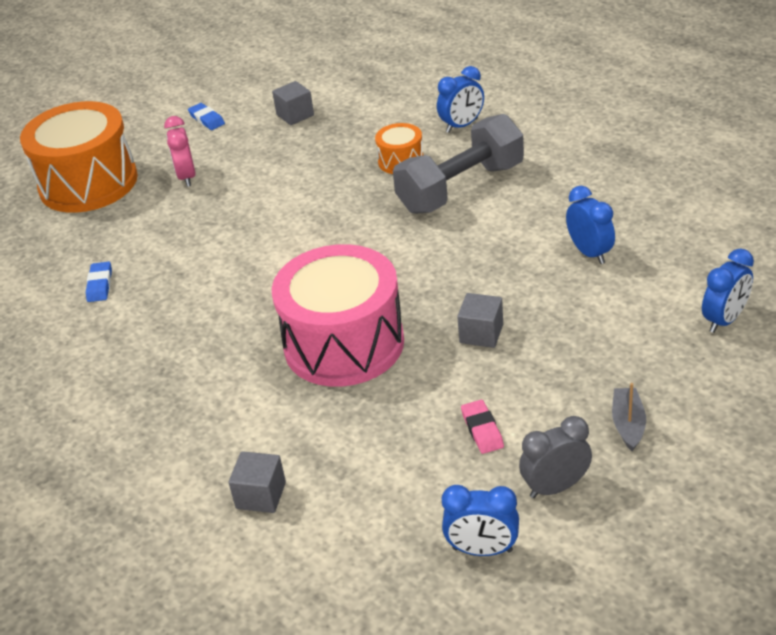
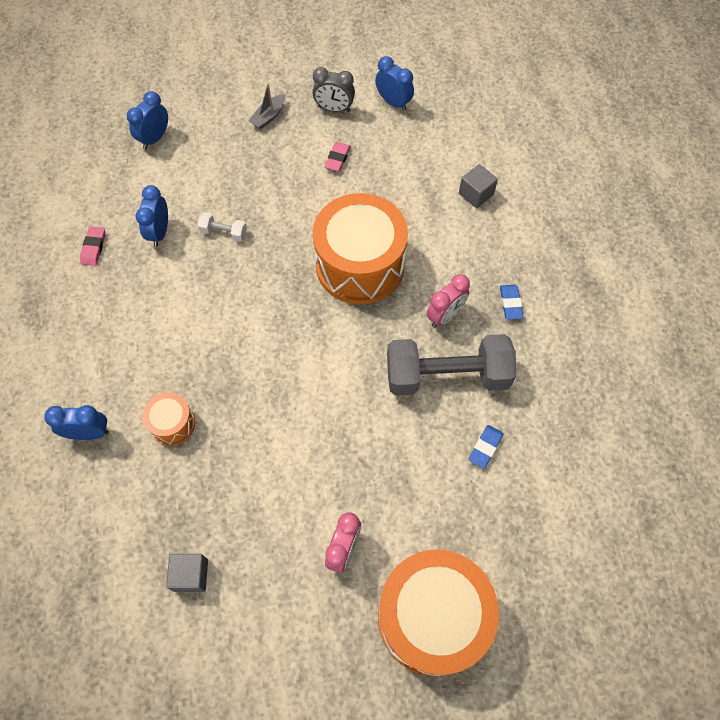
camera: 150 degrees left, 25 degrees up
(206, 119) = (268, 644): blue eraser -> blue eraser (510, 303)
(209, 354) = (445, 315): none -> pink clock
(344, 344) = (360, 265): pink drum -> orange drum
(461, 188) = (165, 355): grey dumbbell -> grey dumbbell (447, 376)
(481, 334) = (279, 217): grey cube -> none
(524, 288) = (224, 232): none -> white dumbbell
(634, 209) = (94, 247): none -> pink eraser
(724, 320) = (154, 138): blue clock -> blue clock turned 45 degrees counterclockwise

